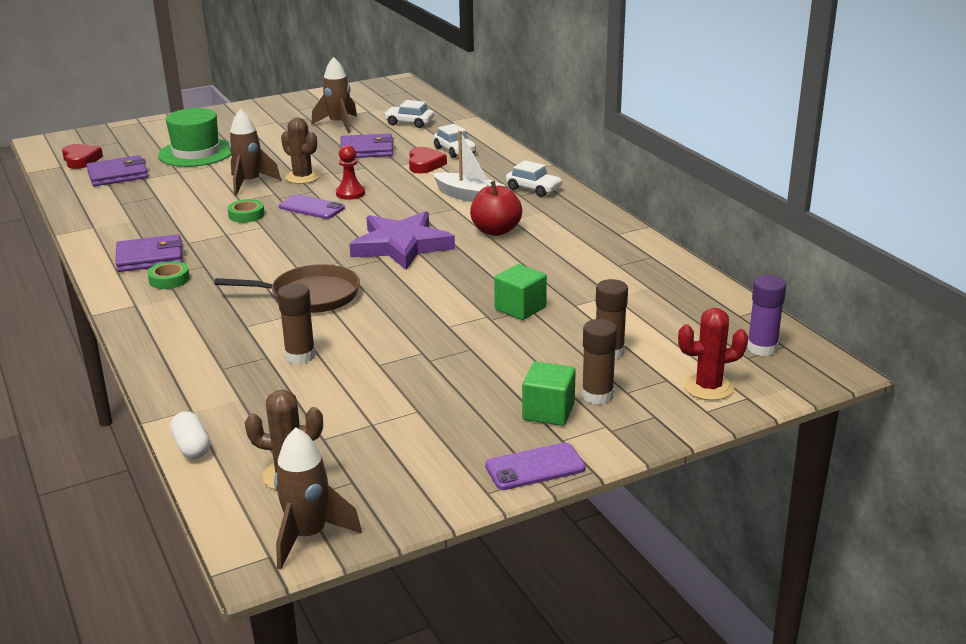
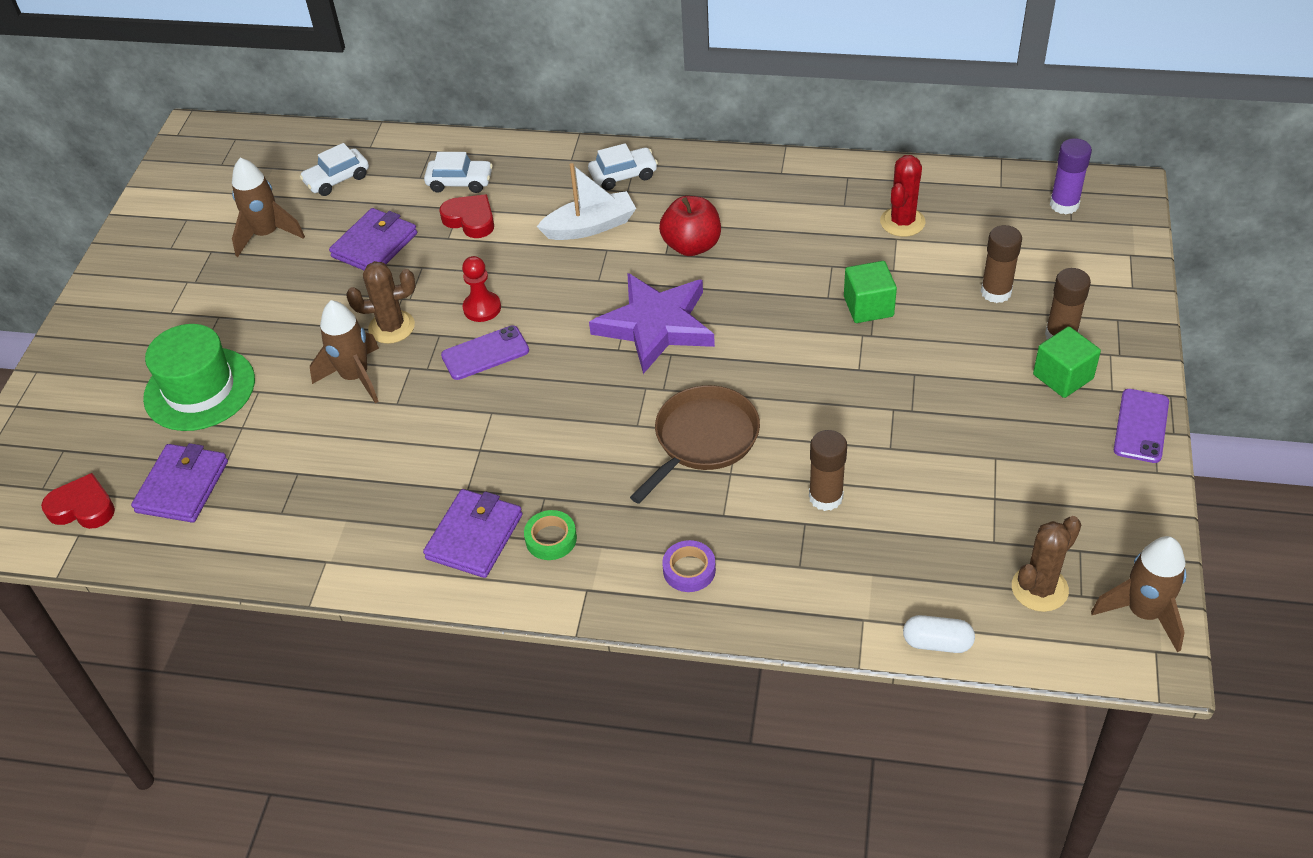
camera: 50 degrees left, 20 degrees up
(182, 331) = (689, 570): none -> purple tape
(246, 215) = (445, 413): green tape -> none
(708, 387) = (1099, 267): red cactus -> red cactus (902, 222)

